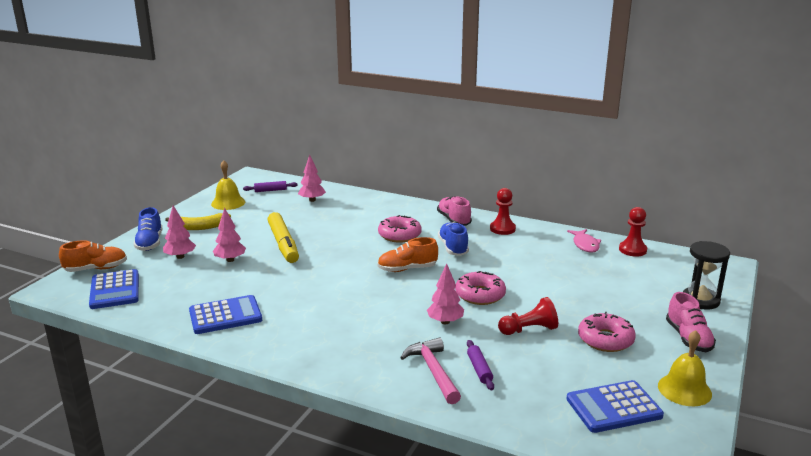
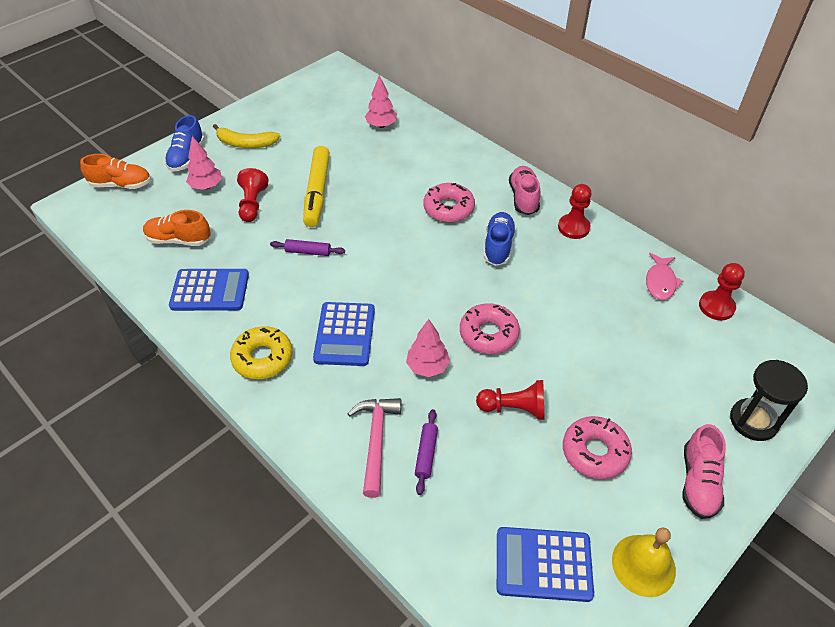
camera: 20 degrees right, 25 degrees up
(115, 290) = (125, 222): blue calculator -> blue calculator (345, 334)
(228, 203) = (291, 109): yellow bell -> none
(230, 260) = (252, 204): pink tree -> red pawn
(270, 190) = (344, 98): purple rolling pin -> purple rolling pin (308, 252)
(301, 345) = (262, 358): none -> yellow donut
(407, 269) = (429, 268): orange shoe -> orange shoe (179, 240)

